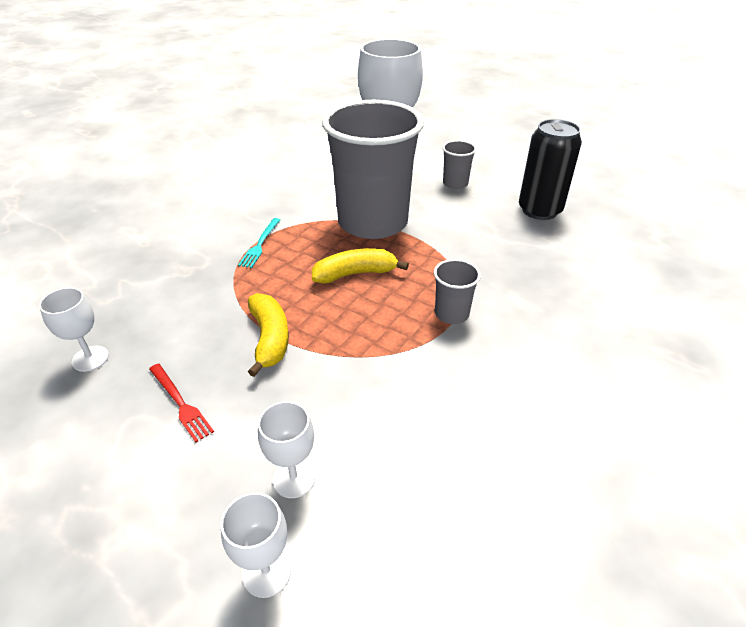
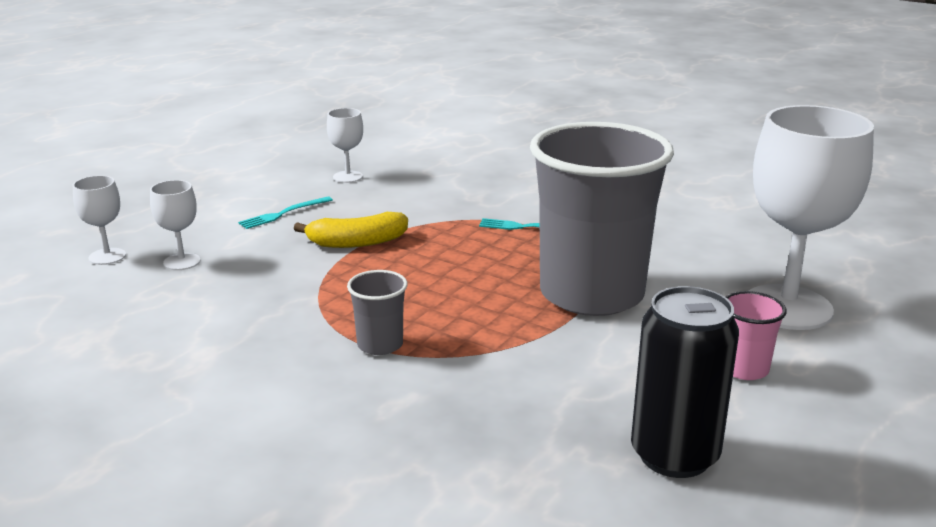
camera: 90 degrees right, 15 degrees down
(180, 403) = (283, 214): red fork -> turquoise fork
(355, 274) = (467, 283): yellow banana -> none
(455, 183) = (744, 369): grey cup -> pink cup

